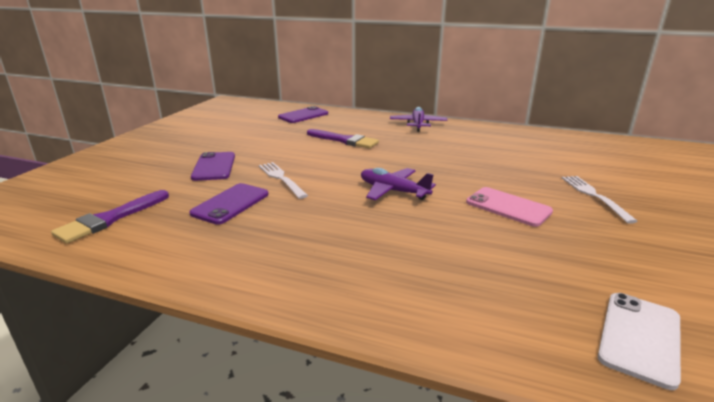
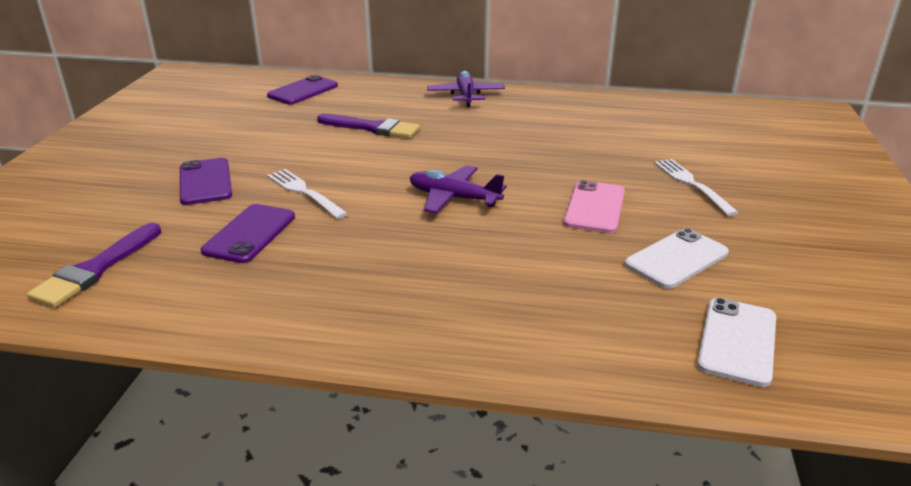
camera: 10 degrees left, 5 degrees up
(508, 207) = (595, 207): pink phone -> pink phone turned 75 degrees clockwise
(579, 254) = (676, 259): none -> white phone

